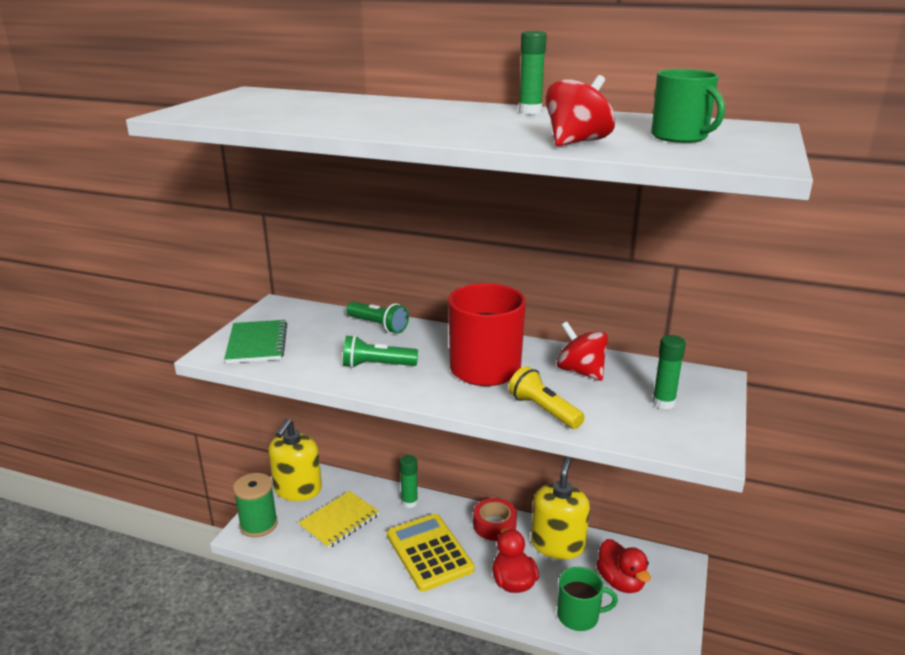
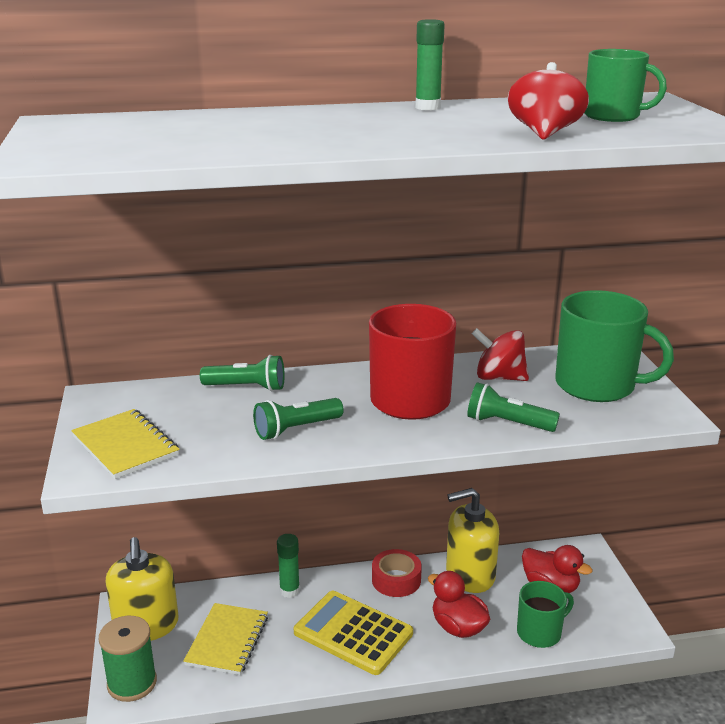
camera: 30 degrees left, 0 degrees up
(257, 344) = (125, 446): green notebook -> yellow notebook
(544, 410) = (507, 423): yellow flashlight -> green flashlight
(557, 544) = (470, 575): yellow soap dispenser -> yellow soap dispenser turned 90 degrees counterclockwise
(663, 403) = (597, 385): green glue stick -> green mug

